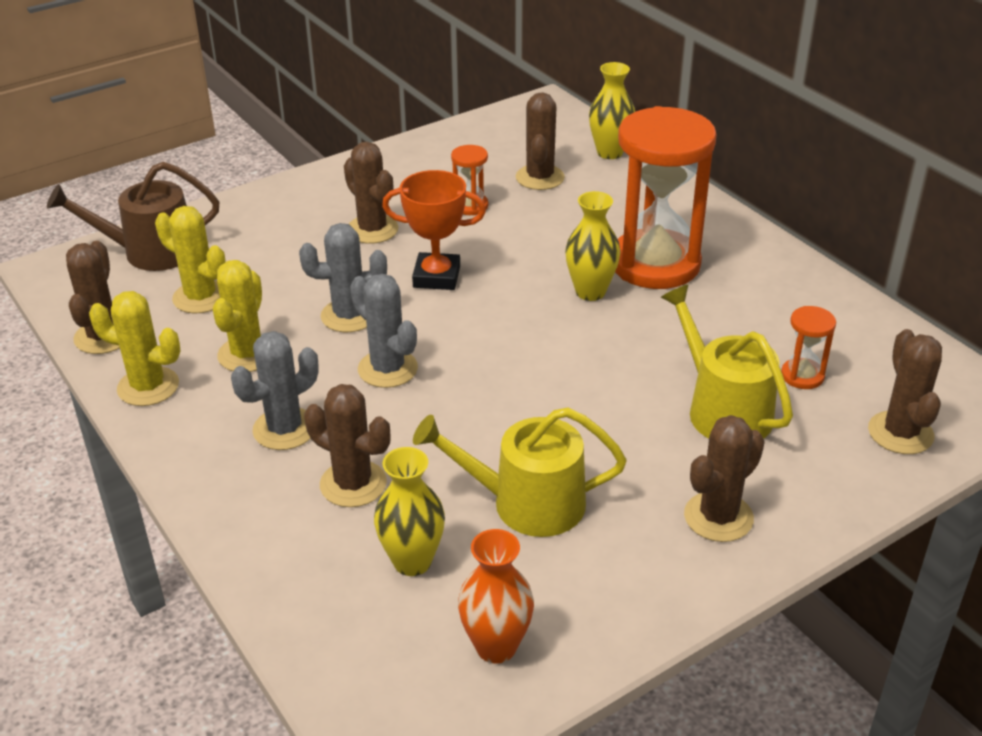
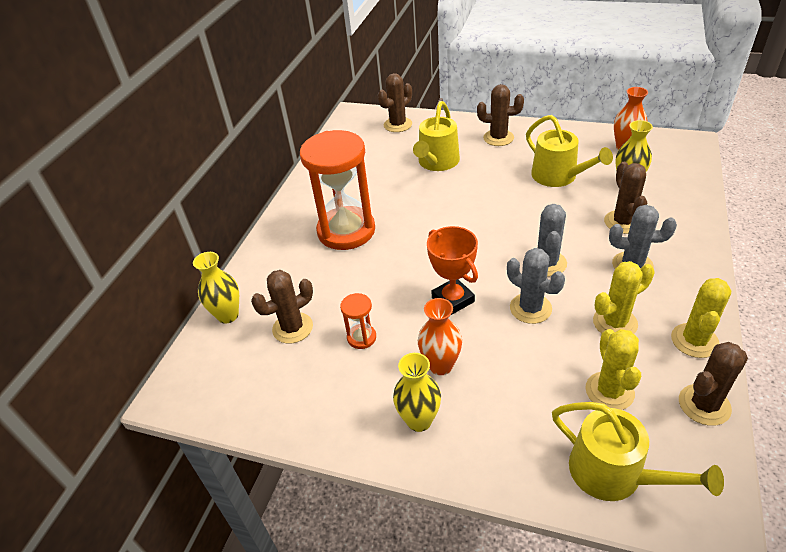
camera: 125 degrees left, 5 degrees up
(148, 387) = (694, 340): yellow cactus -> yellow cactus turned 45 degrees clockwise
(151, 252) = (614, 473): brown watering can -> yellow watering can
(372, 230) = (440, 365): brown cactus -> orange vase
(590, 292) = (397, 237): yellow vase -> yellow vase (419, 420)
(802, 376) = (389, 155): orange hourglass -> none

